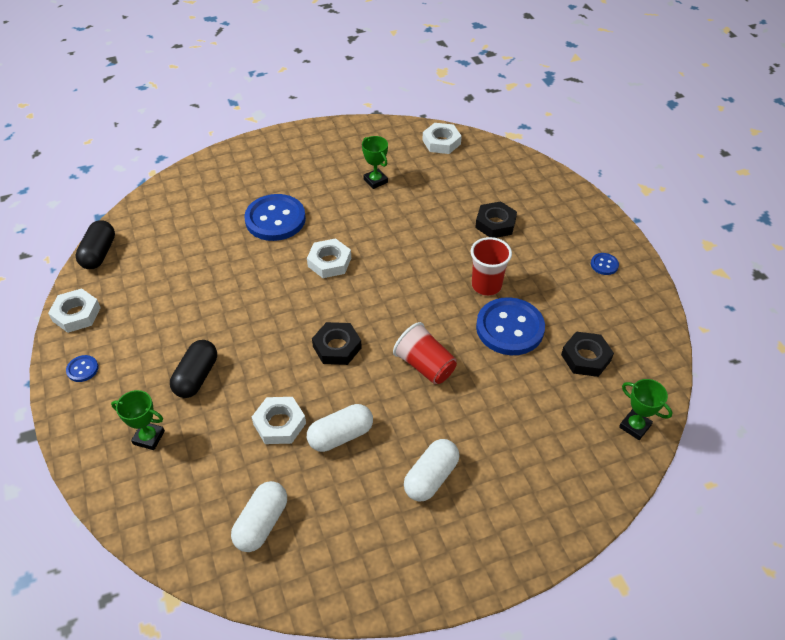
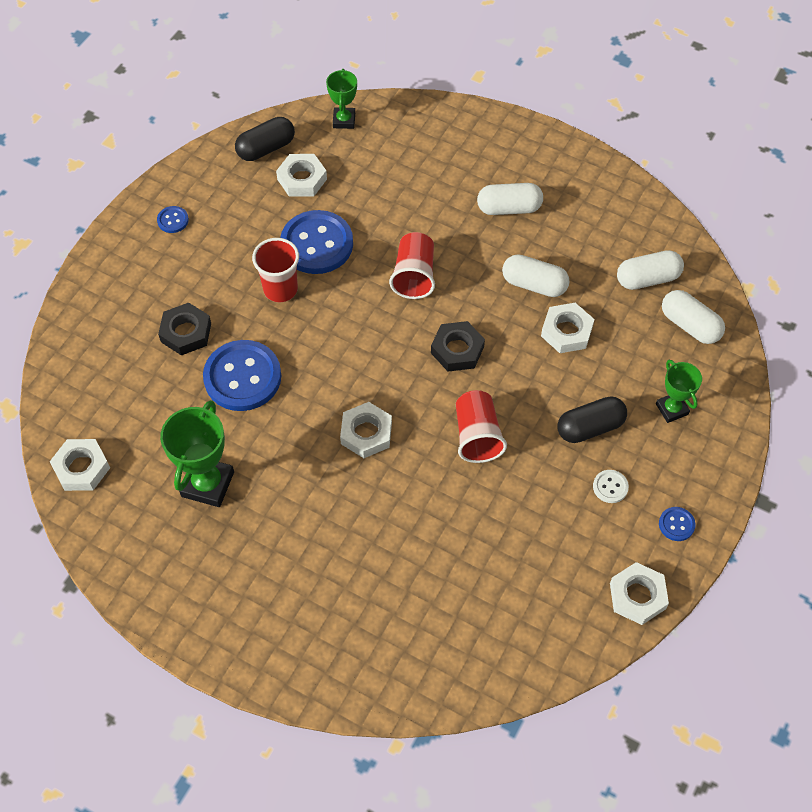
camera: 130 degrees left, 10 degrees up
(99, 253) = (557, 660): black capsule -> black capsule (266, 148)
(148, 354) = (610, 487): none -> white button
(191, 515) = (690, 325): none -> white capsule
(264, 313) = (477, 435): none -> red cup
(275, 219) = (353, 532): blue button -> blue button (242, 377)
(375, 181) = (208, 484): green trophy -> green trophy, size x1.65
(586, 358) = (302, 179): black nut -> white nut

